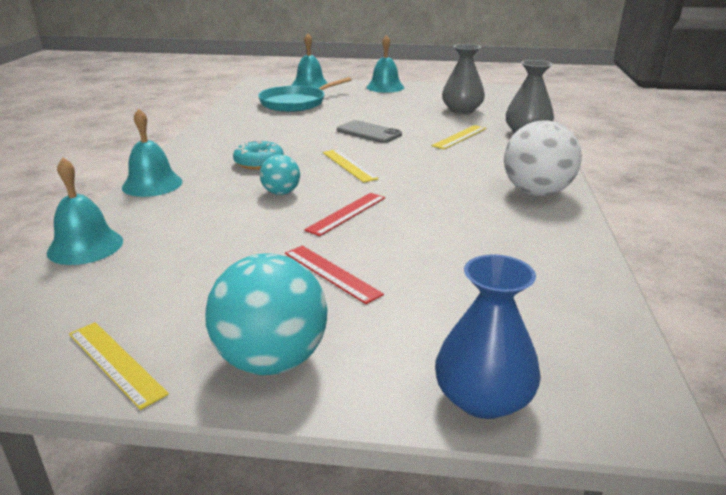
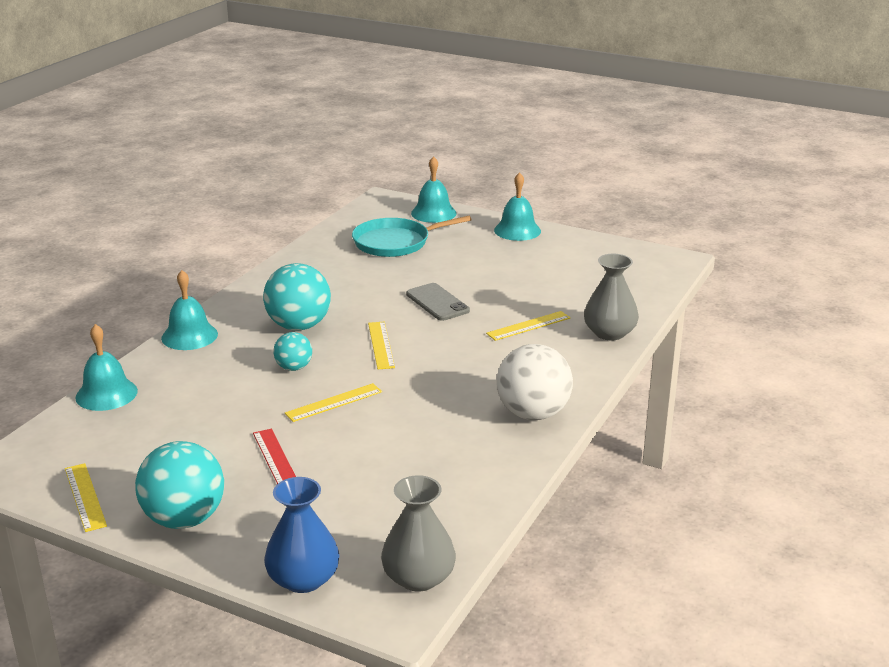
camera: 20 degrees right, 0 degrees up
(259, 163) = (299, 326): turquoise donut -> turquoise ball
(347, 213) = (334, 402): red ruler -> yellow ruler
(462, 110) = (571, 284): grey vase -> grey vase (418, 577)

